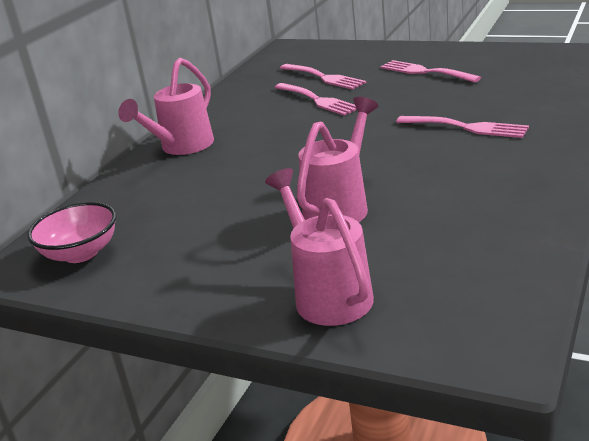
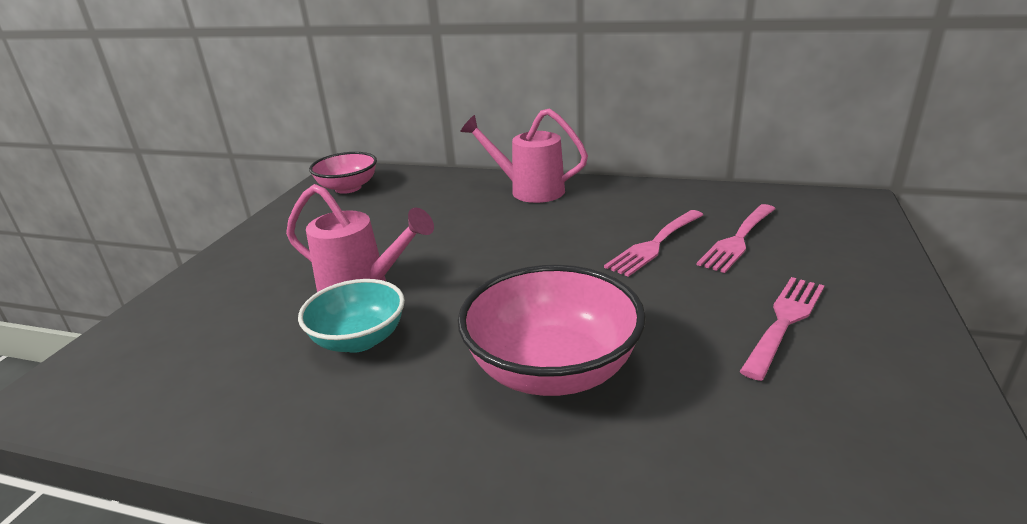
camera: 80 degrees right, 0 degrees up
(328, 294) = (208, 297): pink watering can -> none
(423, 196) = (359, 339): none -> turquoise bowl
(467, 127) = (552, 369): pink fork -> pink bowl

